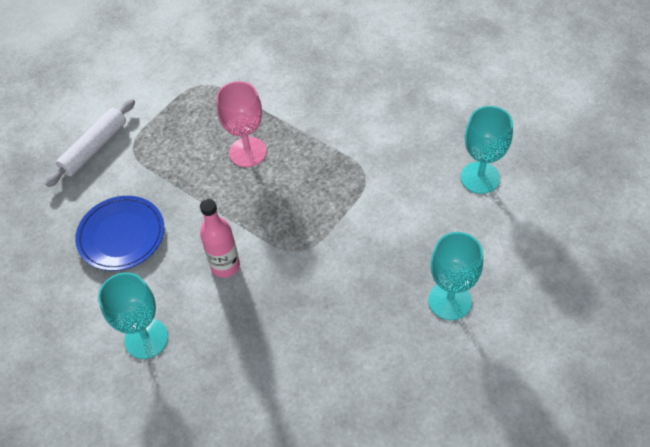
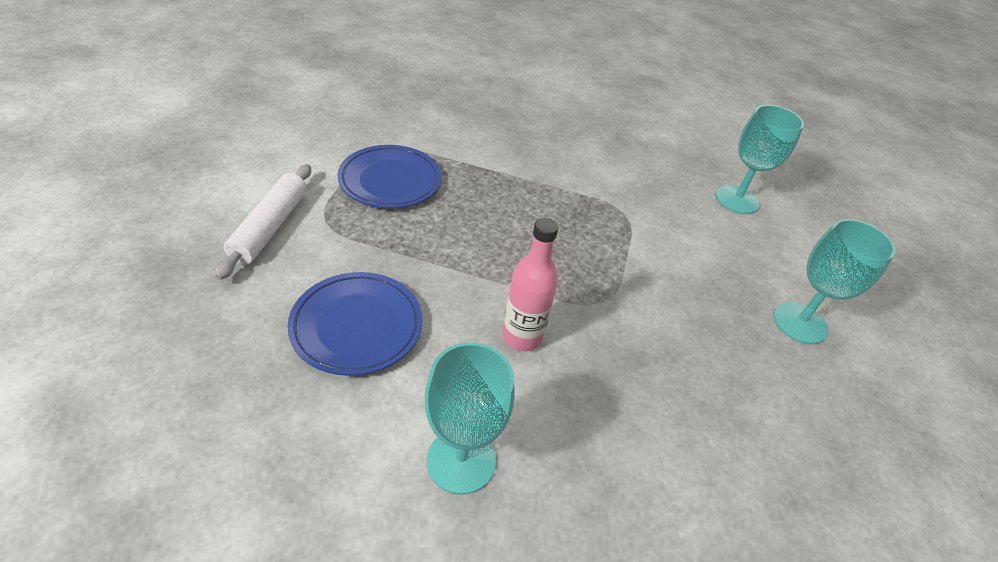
camera: 30 degrees left, 10 degrees down
(192, 118) = (390, 181): none -> blue plate
(247, 152) = (478, 207): pink goblet -> none

